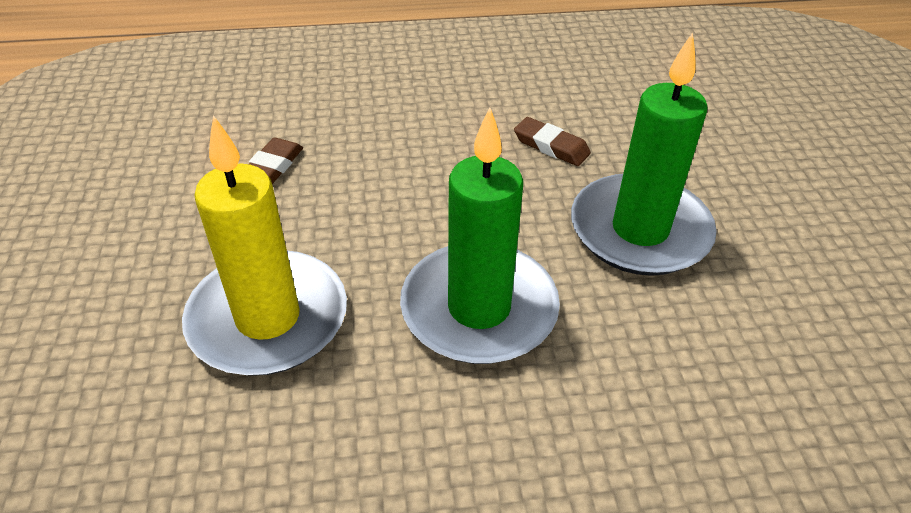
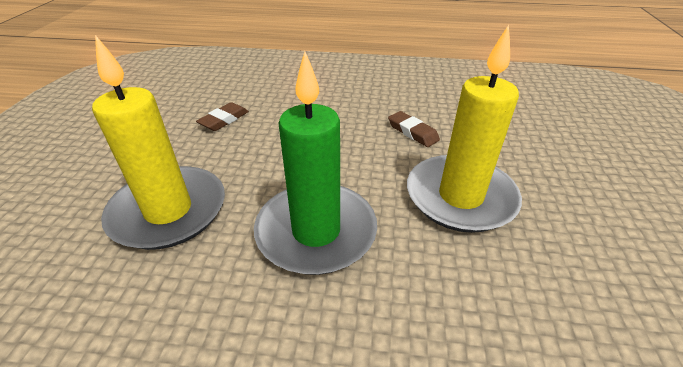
camera: 15 degrees right, 5 degrees down
(639, 230) = (460, 197): green candle -> yellow candle

